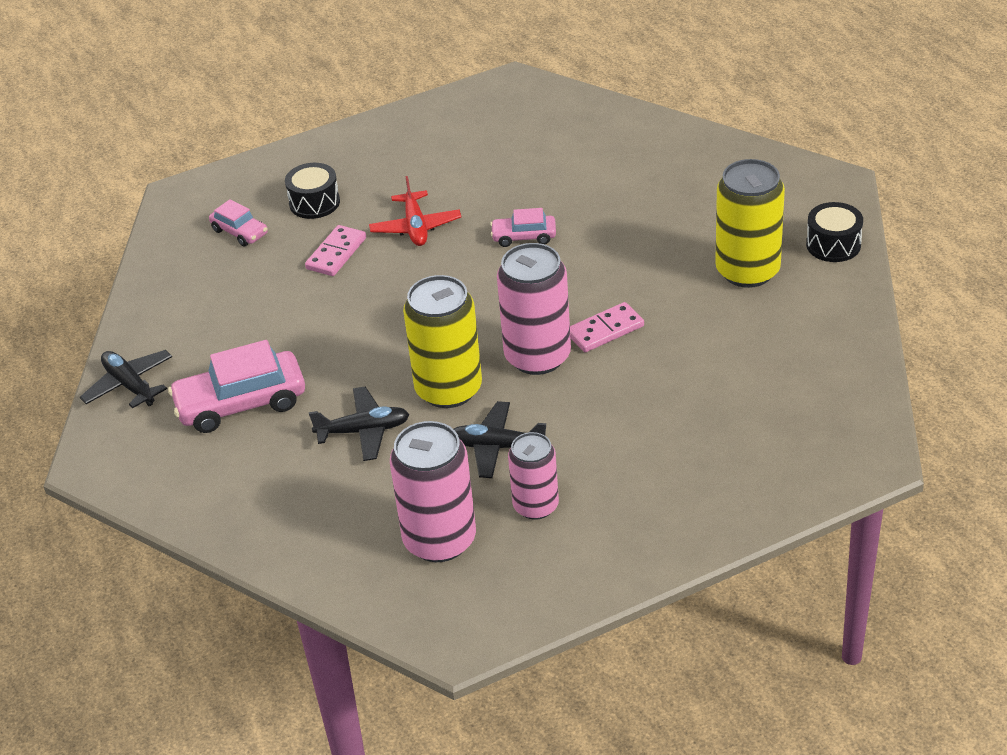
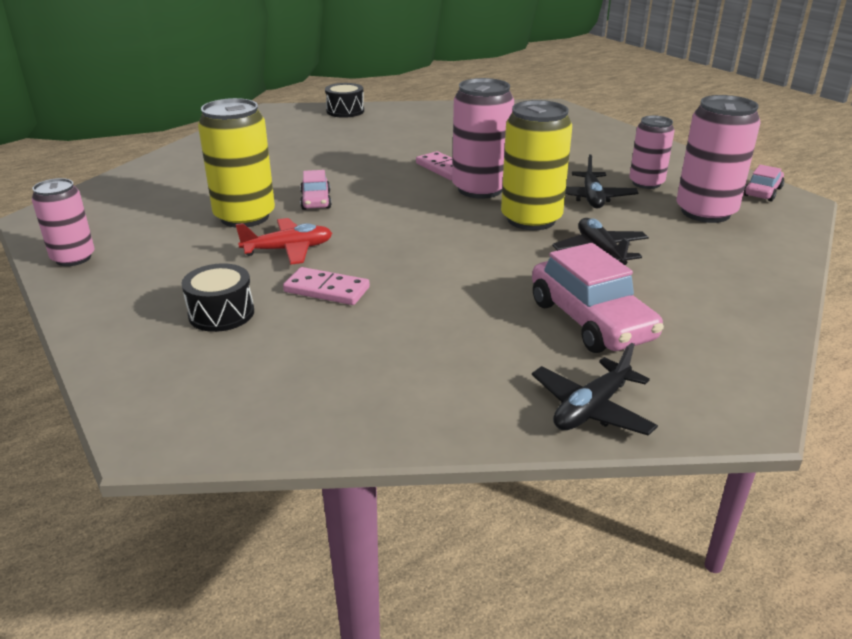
camera: 100 degrees left, 10 degrees down
(240, 232) = (268, 362): pink car -> pink car (762, 192)
(427, 116) = (73, 258): none -> pink can
(747, 271) = (372, 131): yellow can -> yellow can (245, 217)

